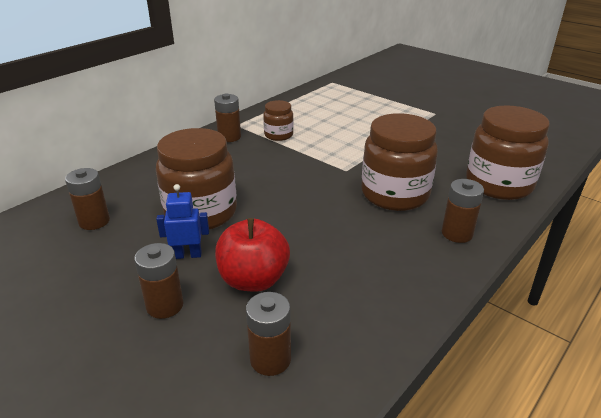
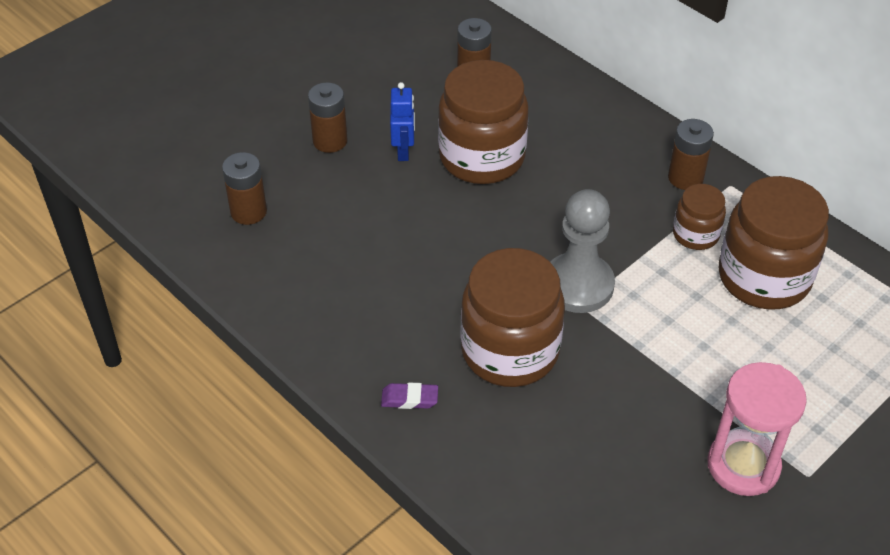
camera: 95 degrees right, 15 degrees up
(253, 280) = (354, 202): red apple -> none
(329, 171) = (578, 285): none -> grey pawn
(439, 127) = (743, 465): none -> pink hourglass
(457, 233) = (409, 399): brown battery -> purple eraser
(499, 184) = (530, 491): brown jar -> brown jar (764, 277)

